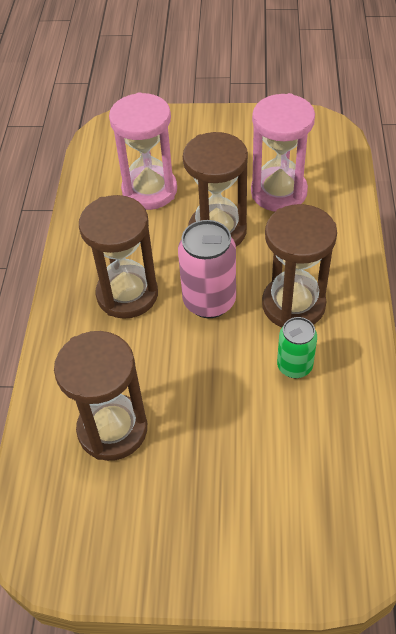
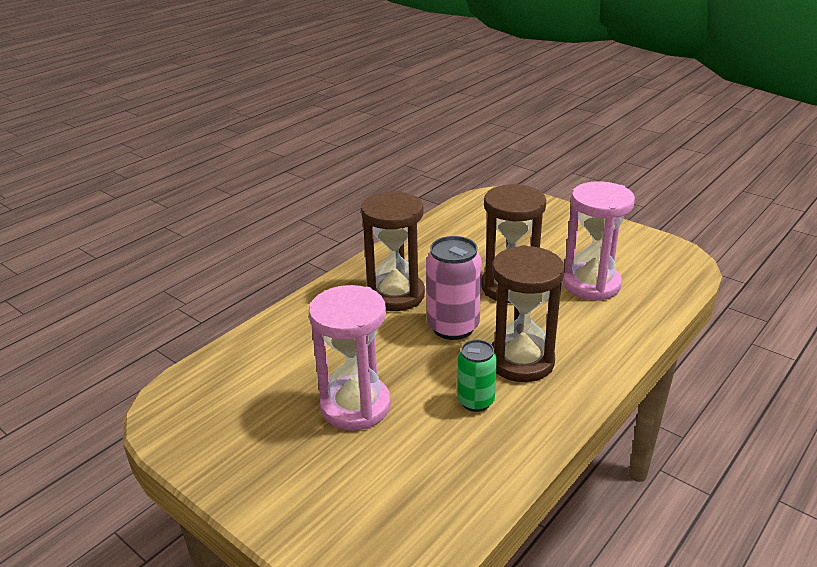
camera: 35 degrees right, 20 degrees down
(112, 429) = (293, 368): brown hourglass -> none
(149, 190) = (483, 242): pink hourglass -> pink hourglass (355, 406)

